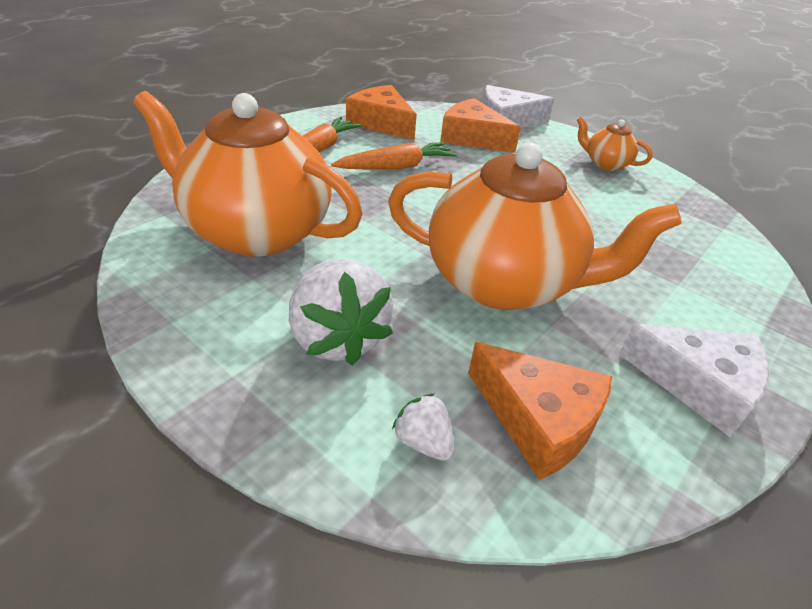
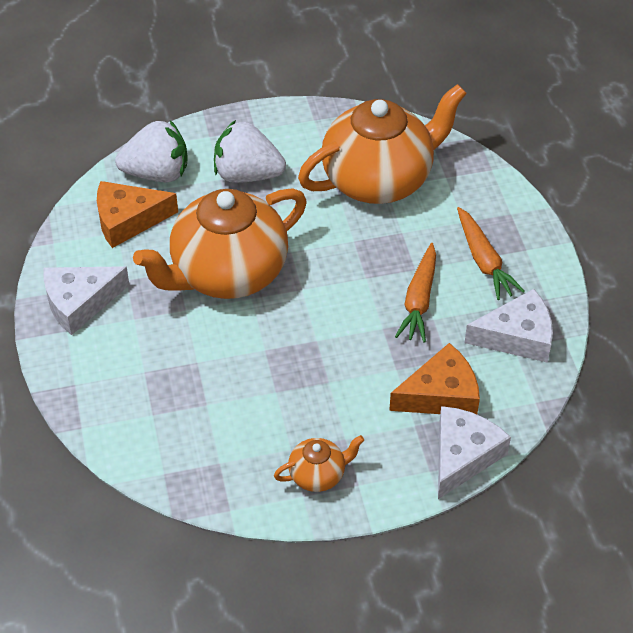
camera: 130 degrees right, 10 degrees up
(381, 123) = (517, 336): orange cheese -> white cheese
(423, 442) = (157, 173): white strawberry -> white strawberry, size x2.07

